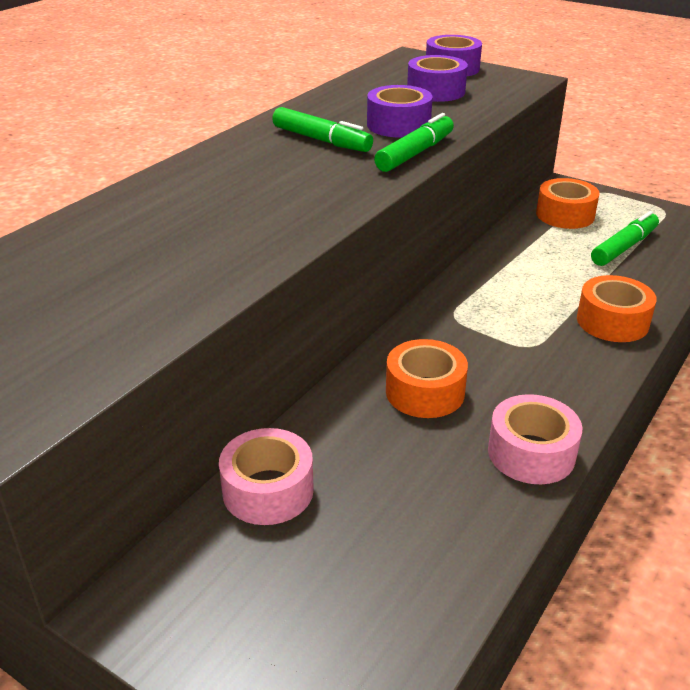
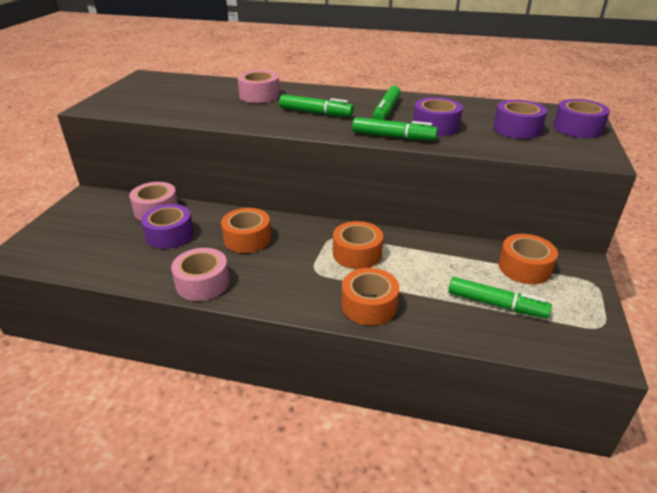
camera: 70 degrees right, 0 degrees up
(158, 217) = (259, 95): none -> pink tape
(286, 185) = (315, 113): none -> green marker
(371, 478) = (169, 235): none -> purple tape
(502, 306) = (357, 253): none -> orange tape

